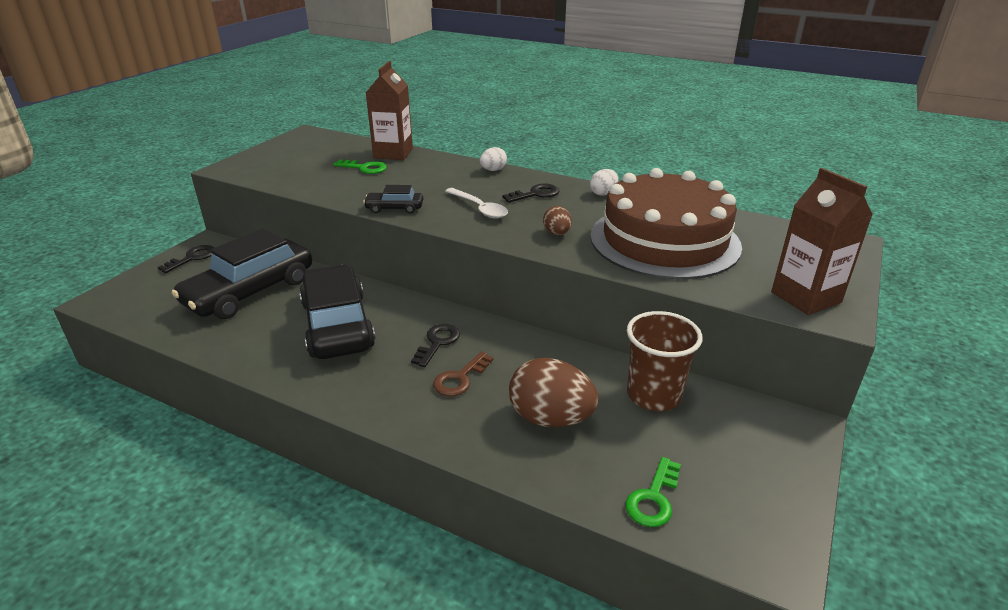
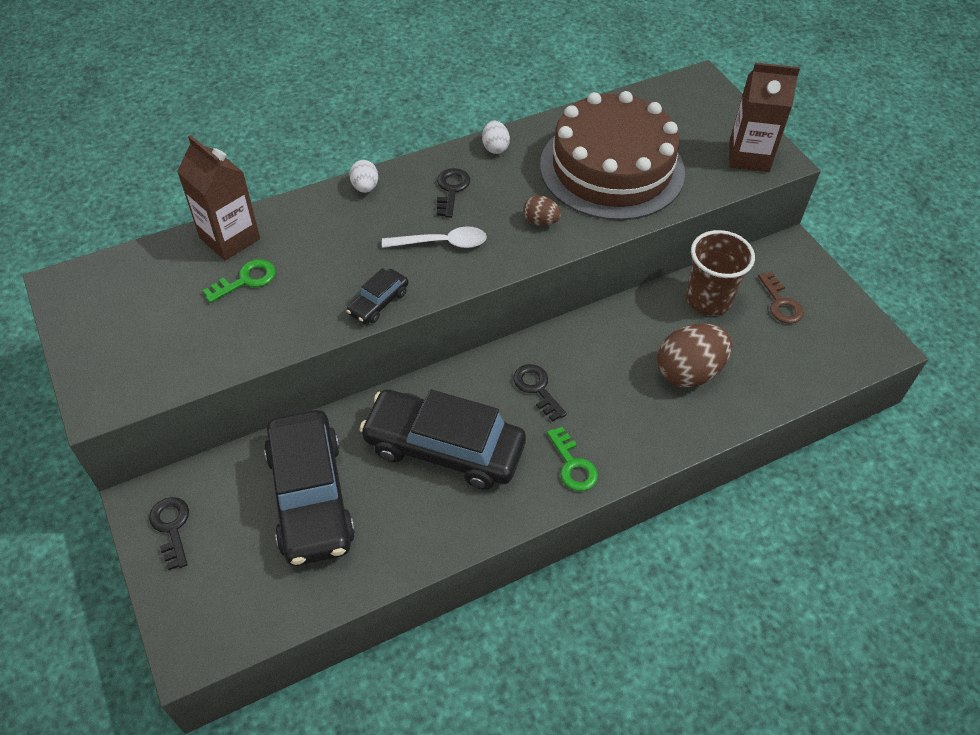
camera: 55 degrees left, 20 degrees up
(460, 378) = (599, 399): brown key -> brown key (780, 303)
(653, 498) = (801, 367): green key -> green key (573, 465)

